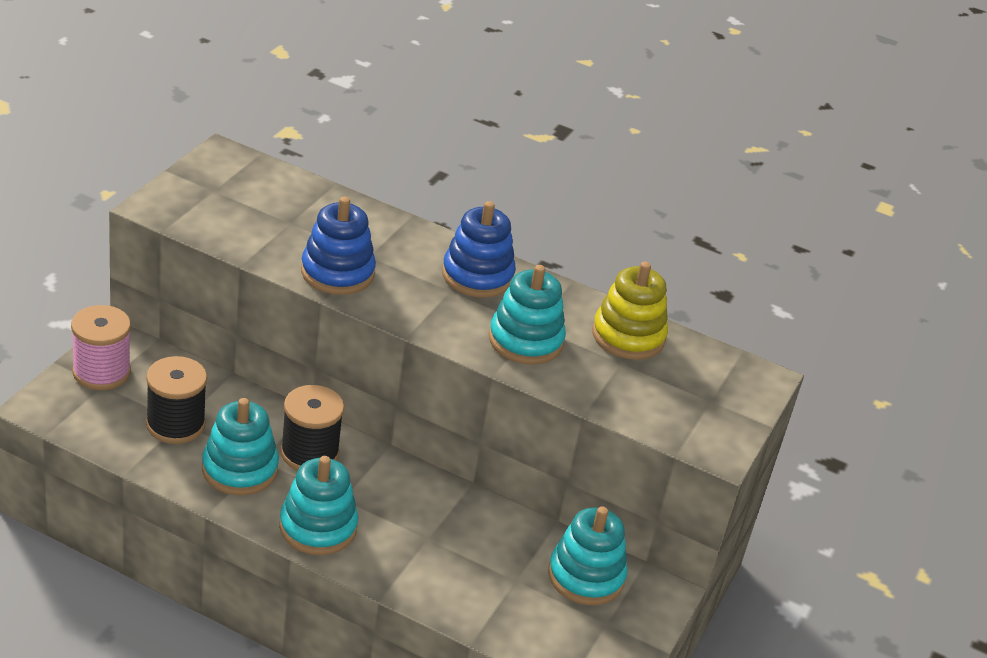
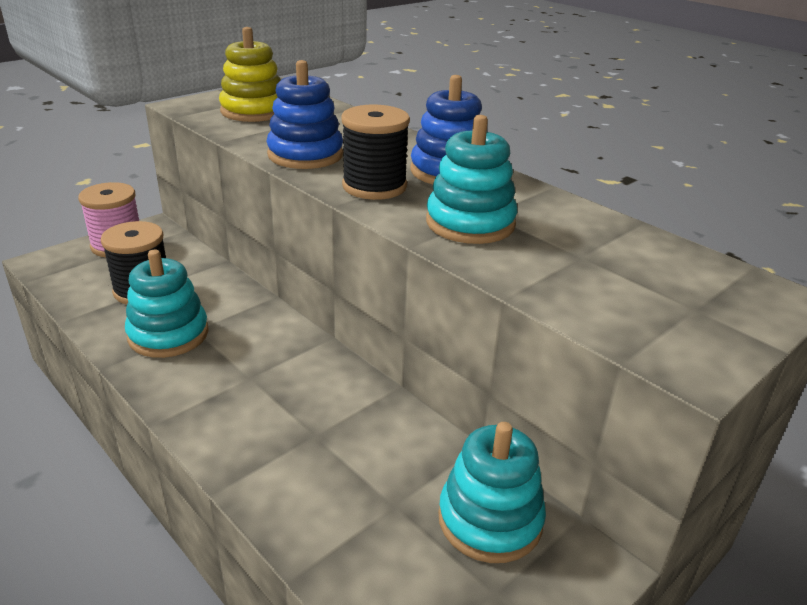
camera: 25 degrees right, 5 degrees down
(309, 453) = (247, 332): black spool -> black spool (374, 186)
(318, 527) = (202, 400): turquoise stacking toy -> none
(628, 336) = (600, 234): yellow stacking toy -> yellow stacking toy (253, 111)

